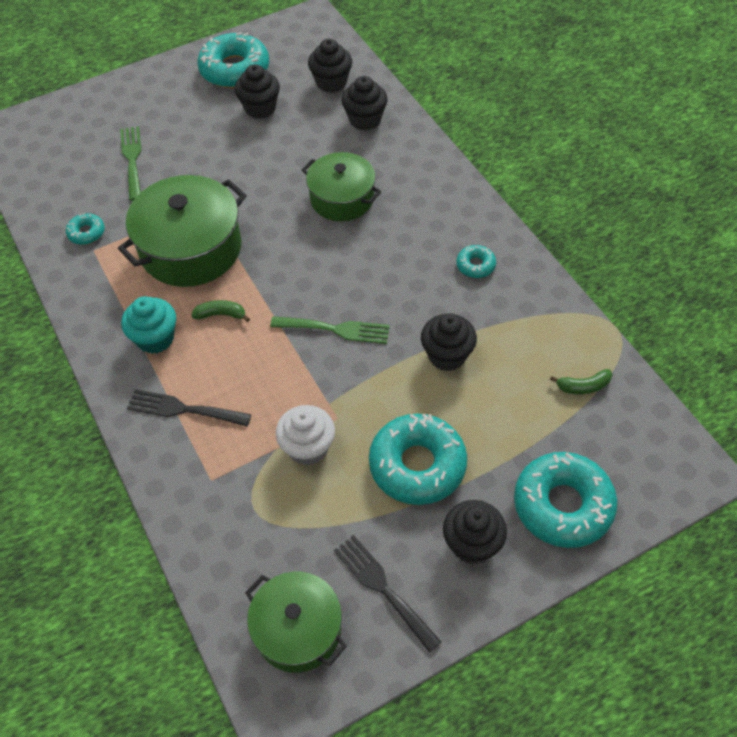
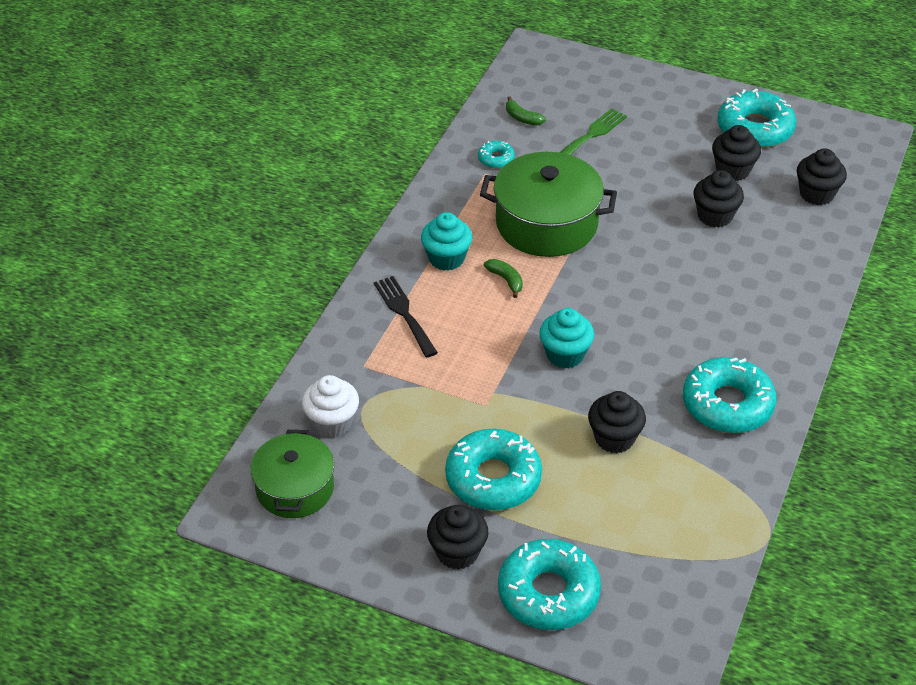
camera: 50 degrees right, 10 degrees down
(308, 448) = (443, 403): white cupcake -> white cupcake (332, 422)
(336, 329) = (565, 355): green fork -> turquoise cupcake
(342, 198) = (698, 278): green pot -> none
(365, 120) = (801, 240): black cupcake -> black cupcake (715, 216)
(383, 588) = (370, 518): black fork -> none
(475, 265) = (727, 404): turquoise donut -> turquoise donut, size x2.13
(583, 386) = (679, 546): green banana -> green banana (522, 118)

